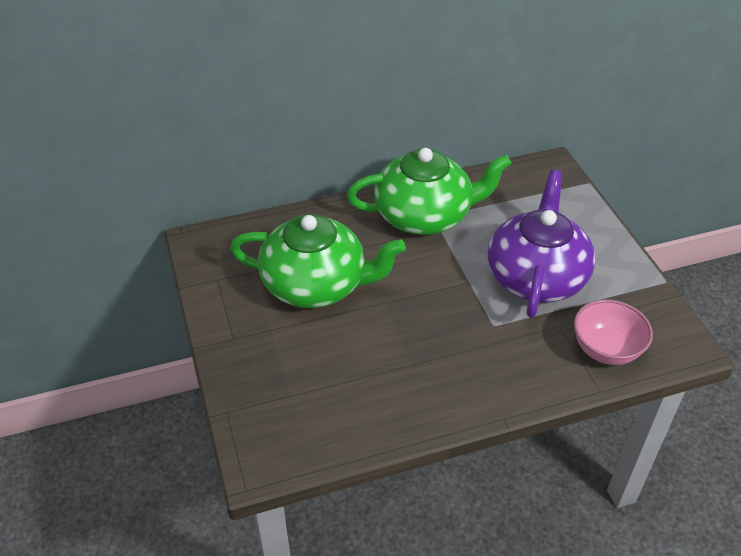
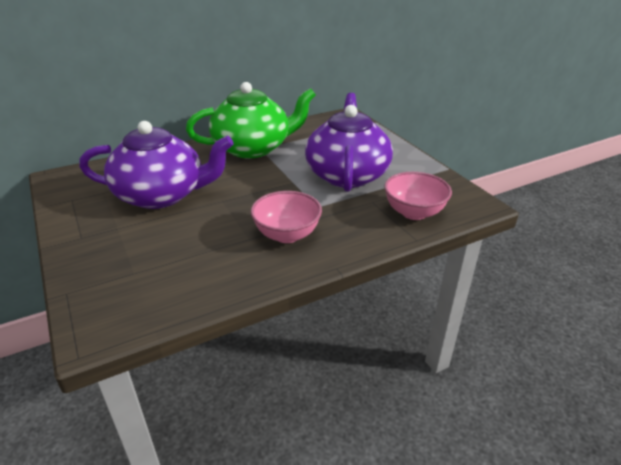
camera: 10 degrees left, 10 degrees down
(316, 284) = (162, 195): green teapot -> purple teapot
(454, 364) = (287, 235): none -> pink bowl

